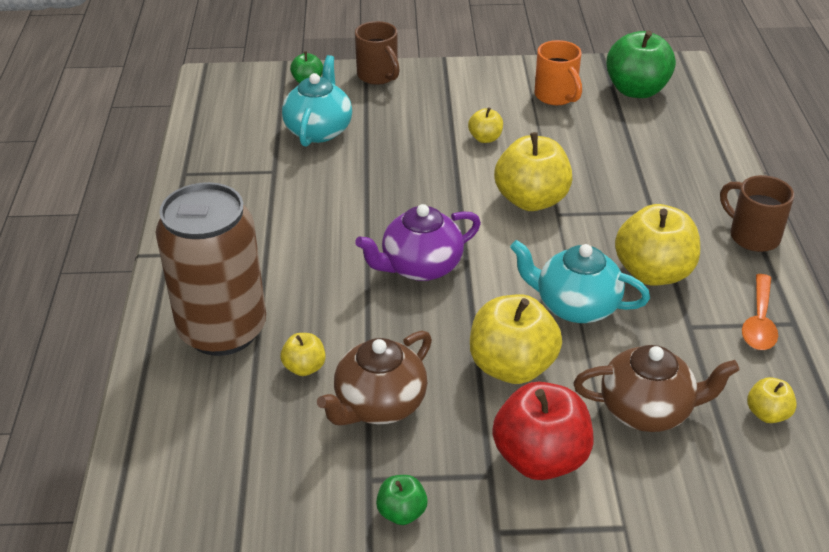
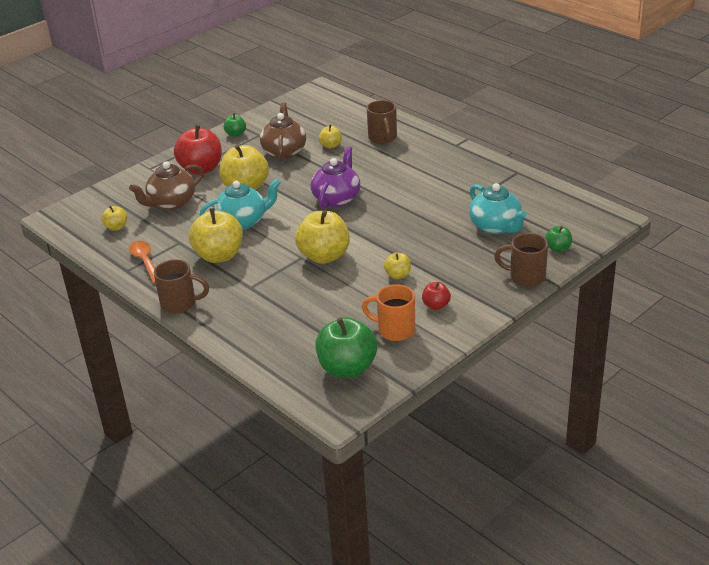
camera: 140 degrees right, 5 degrees down
(222, 330) = (383, 138): brown can -> brown mug
(491, 96) = (436, 305): none -> red apple

